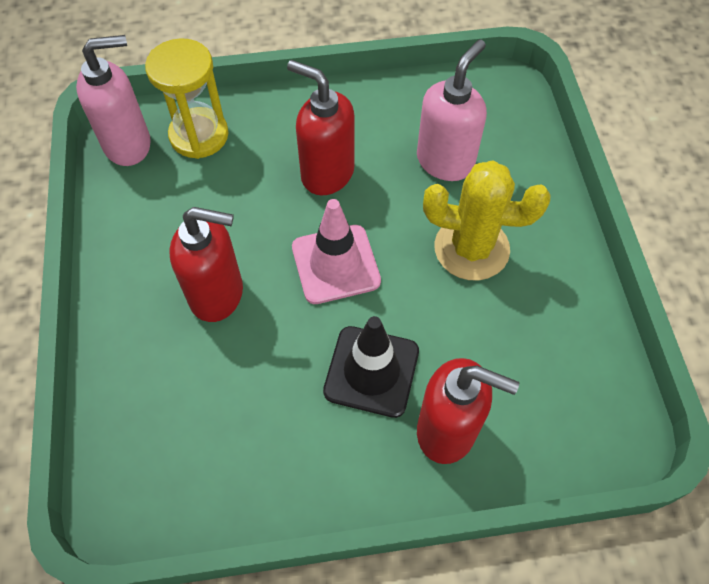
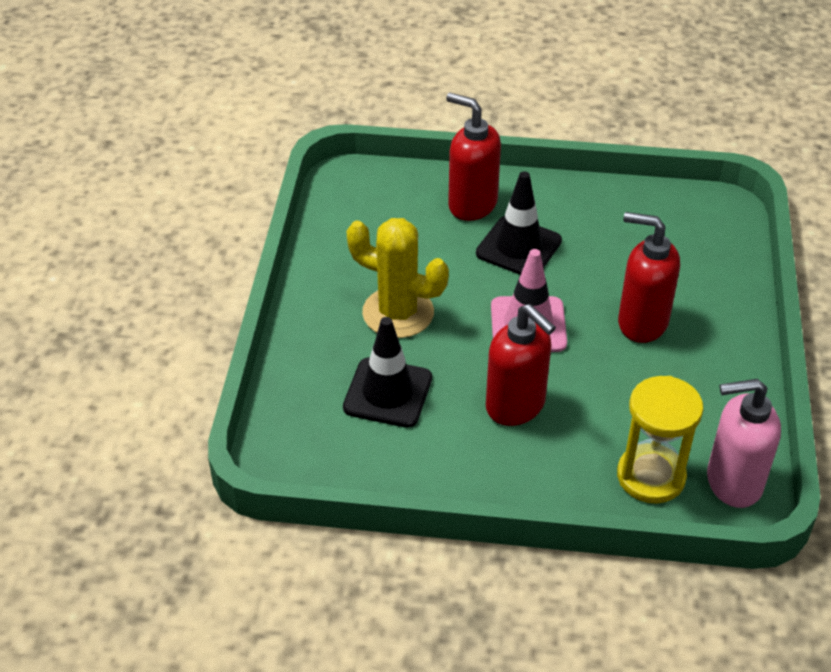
camera: 165 degrees left, 15 degrees down
(445, 161) = (388, 393): pink soap dispenser -> black traffic cone

